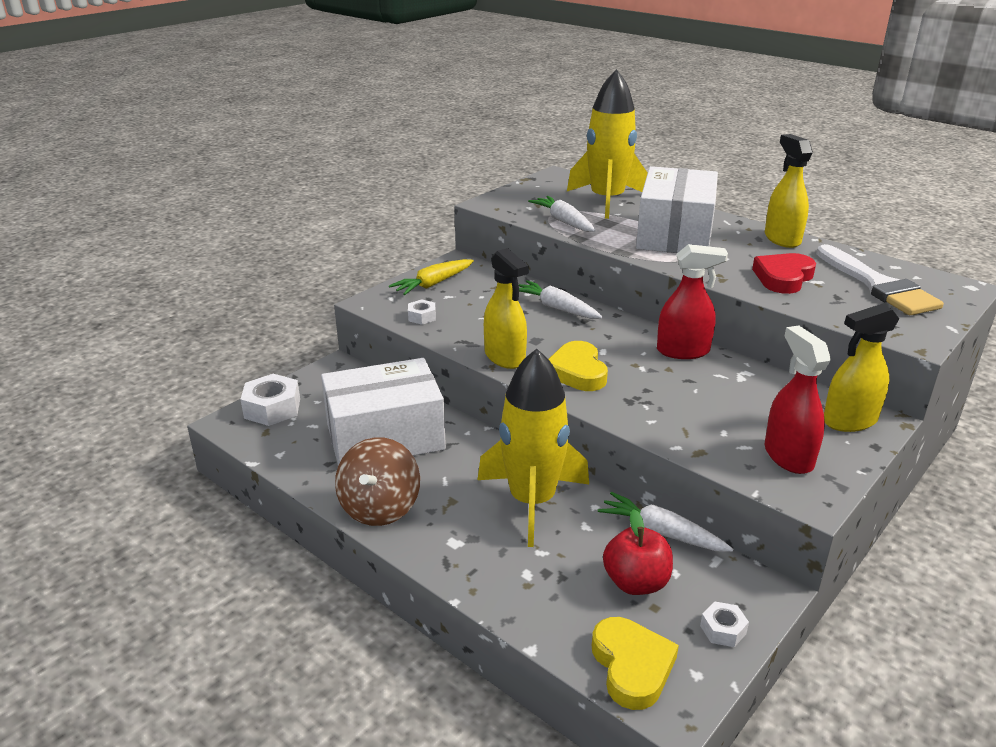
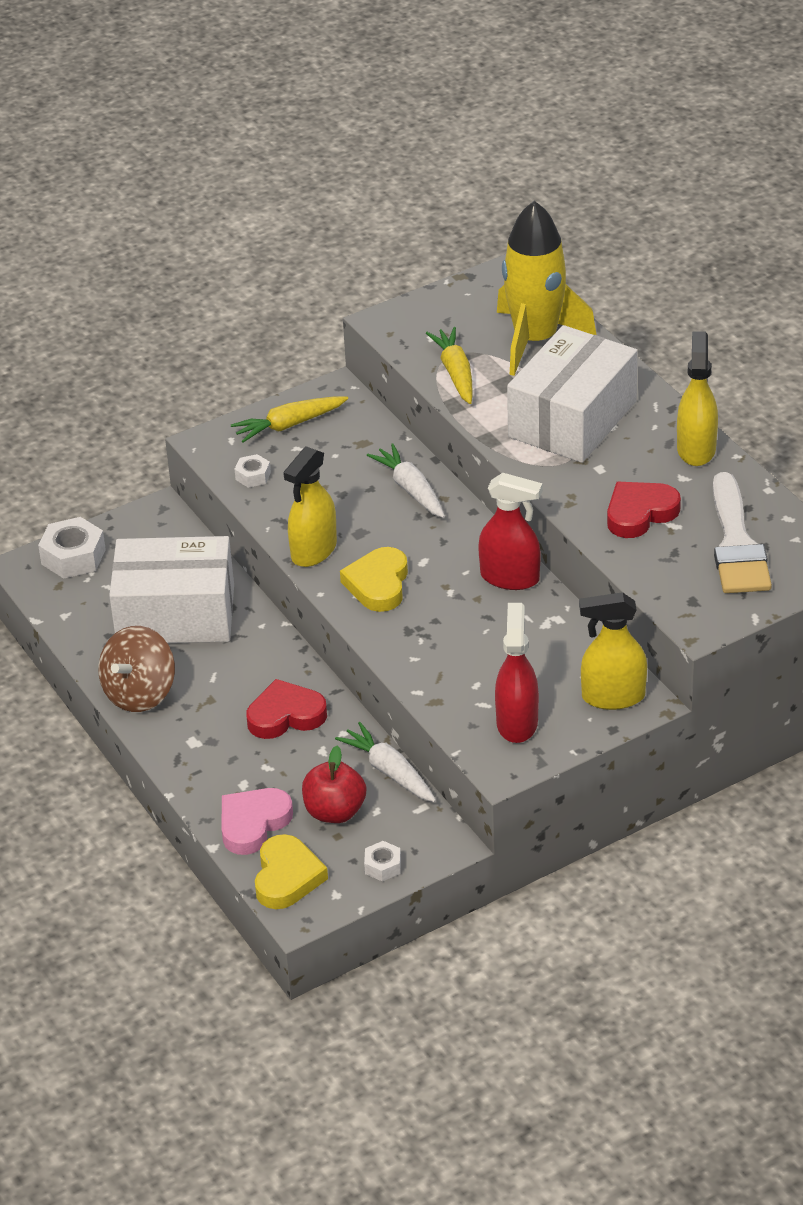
camera: 20 degrees right, 10 degrees up
(505, 357) = (313, 551): yellow spray bottle -> yellow spray bottle turned 45 degrees clockwise
(532, 501) = (285, 715): yellow rocket -> red heart
(560, 613) = (253, 824): none -> pink heart
(564, 222) = (455, 373): white carrot -> yellow carrot

